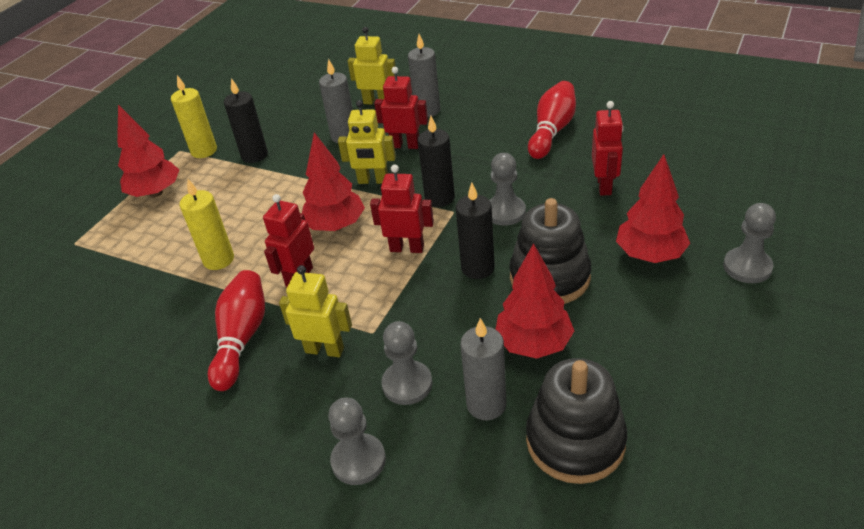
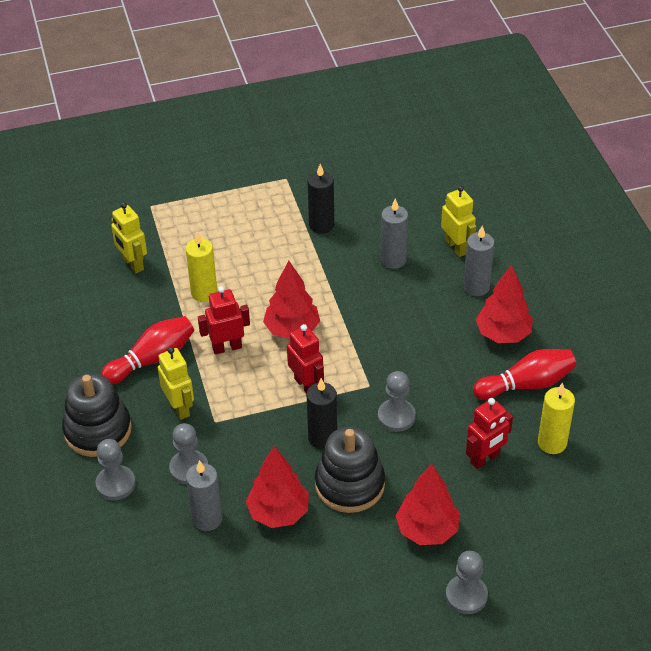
camera: 45 degrees right, 5 degrees up
(155, 193) = (232, 205): red tree -> red tree (503, 334)
(204, 151) = (298, 192): yellow candle -> yellow candle (552, 443)
(373, 181) = (358, 315): yellow robot -> yellow robot (133, 264)
(405, 145) = (418, 304): red robot -> none
(439, 198) = (376, 367): black candle -> none
(575, 441) = (217, 580): black stacking toy -> black stacking toy (98, 430)

